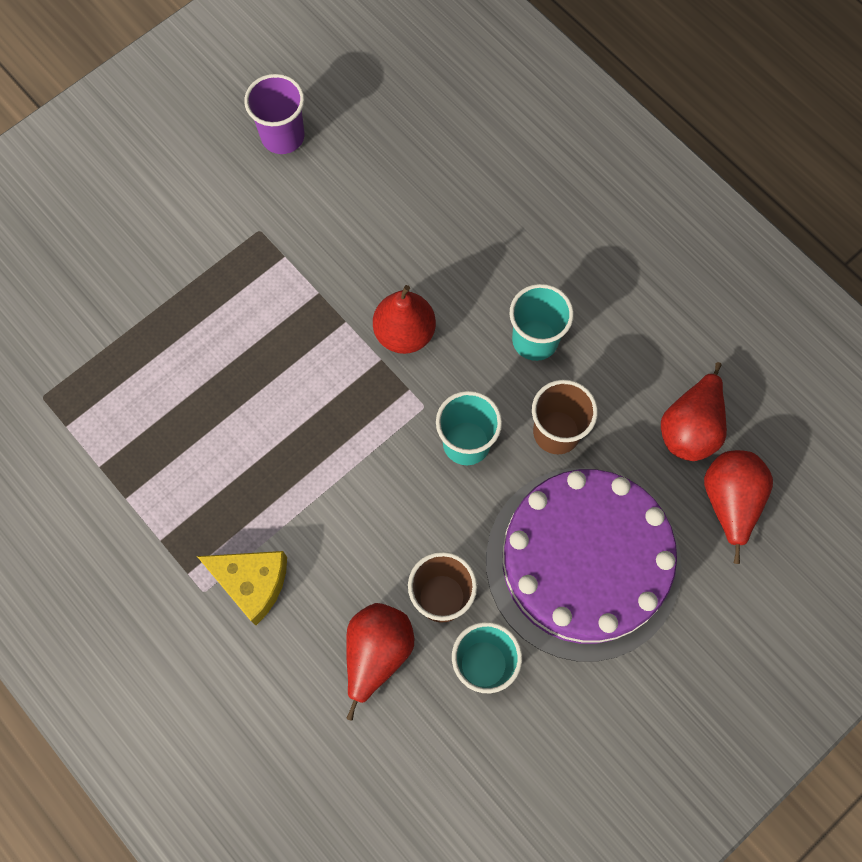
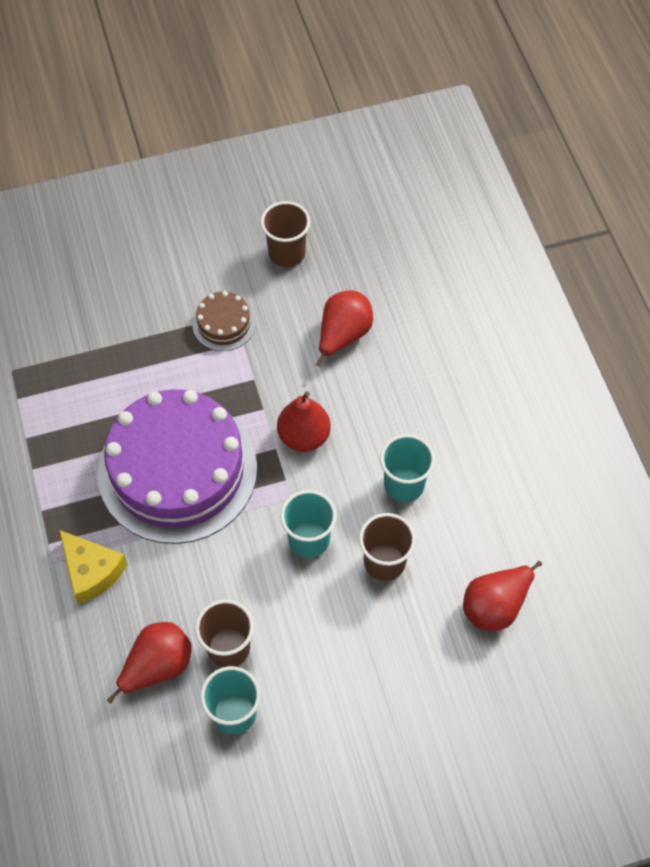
camera: 25 degrees right, 10 degrees down
(254, 244) = (224, 324): none -> brown cake
(283, 136) = (286, 253): purple cup -> brown cup
(583, 562) = (353, 671): purple cake -> purple cake (177, 470)
(729, 501) = (498, 677): red pear -> red pear (343, 336)

